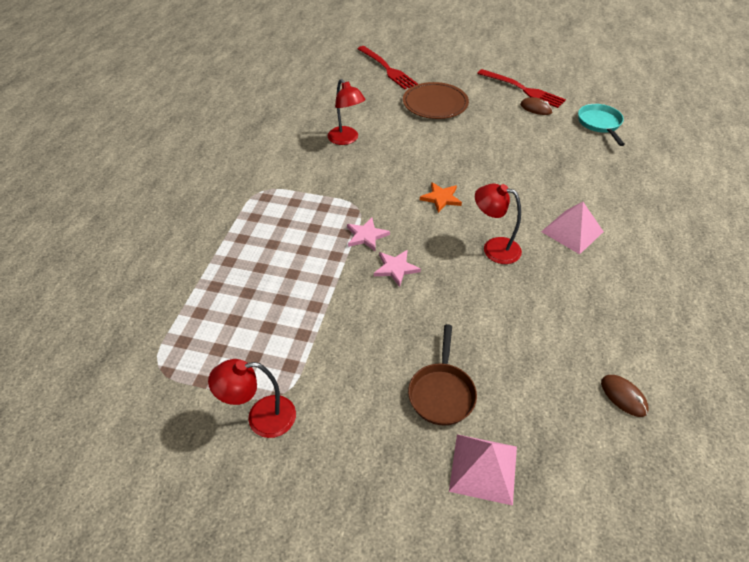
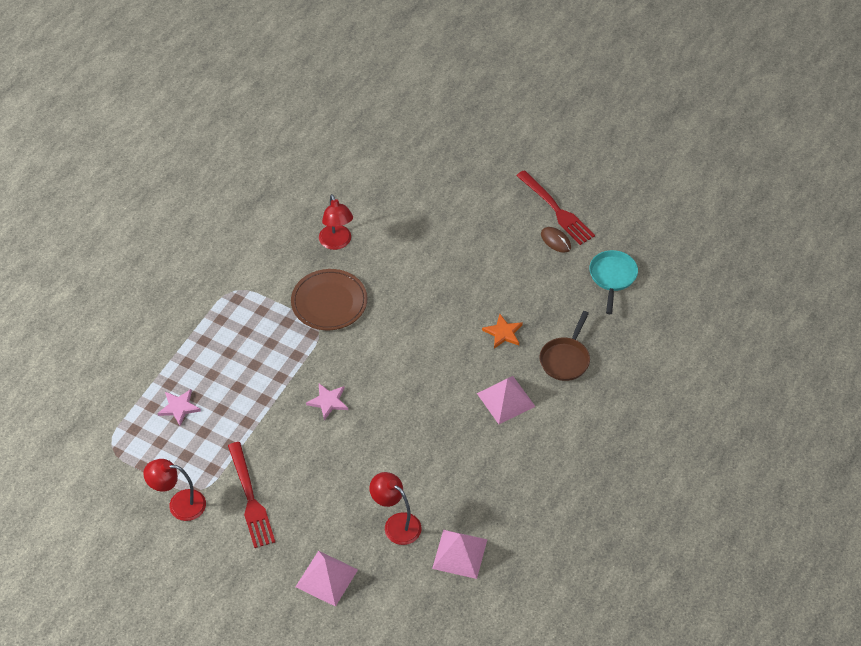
camera: 15 degrees right, 5 degrees up
(366, 236) = (315, 362): pink star -> pink star (179, 407)
(388, 69) = (419, 147): red fork -> red fork (251, 499)
(435, 103) = (449, 211): brown plate -> brown plate (329, 302)
(441, 198) = (401, 336): orange star -> orange star (503, 333)
(441, 393) = (320, 518): brown pan -> brown pan (565, 359)
(494, 248) = (424, 401): red lamp -> red lamp (396, 524)
(623, 396) = (460, 554): brown mouse -> pink pyramid

